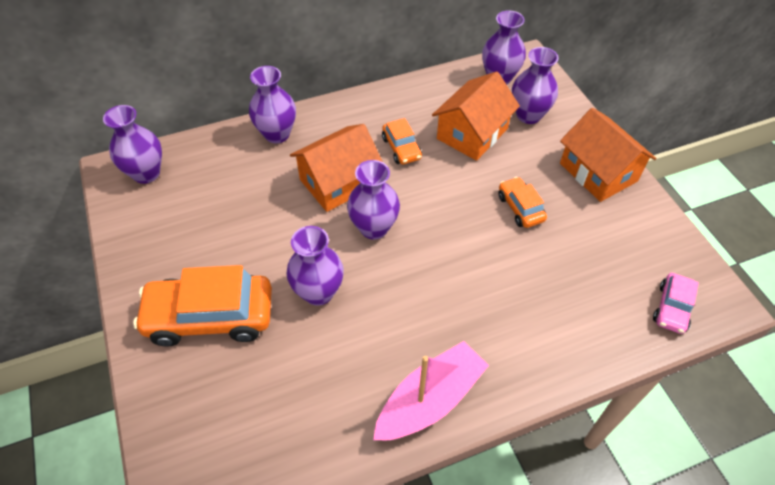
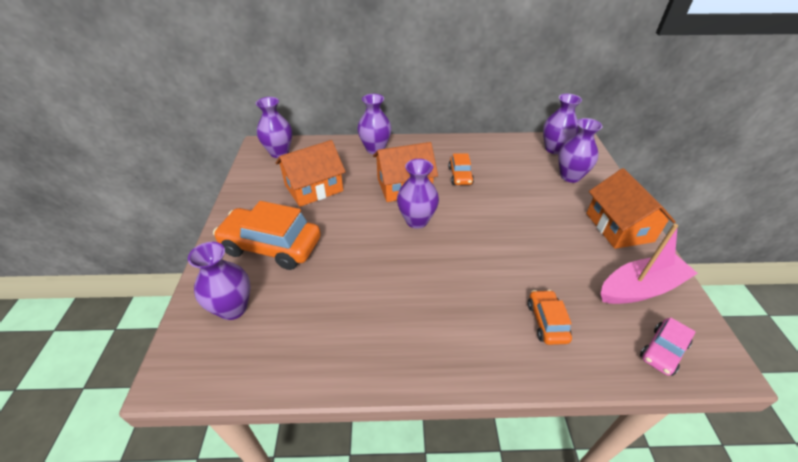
camera: 20 degrees right, 10 degrees down
(318, 292) = (355, 251): purple vase -> purple vase (233, 308)
(430, 400) = (406, 356): pink boat -> pink boat (640, 288)
(472, 133) = (519, 178): orange house -> orange house (314, 188)
(520, 208) = (541, 236): orange car -> orange car (547, 322)

